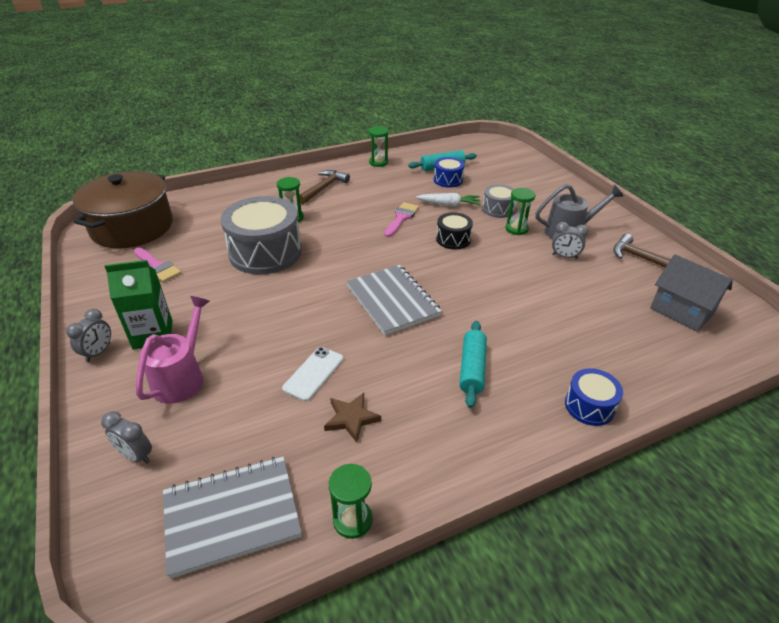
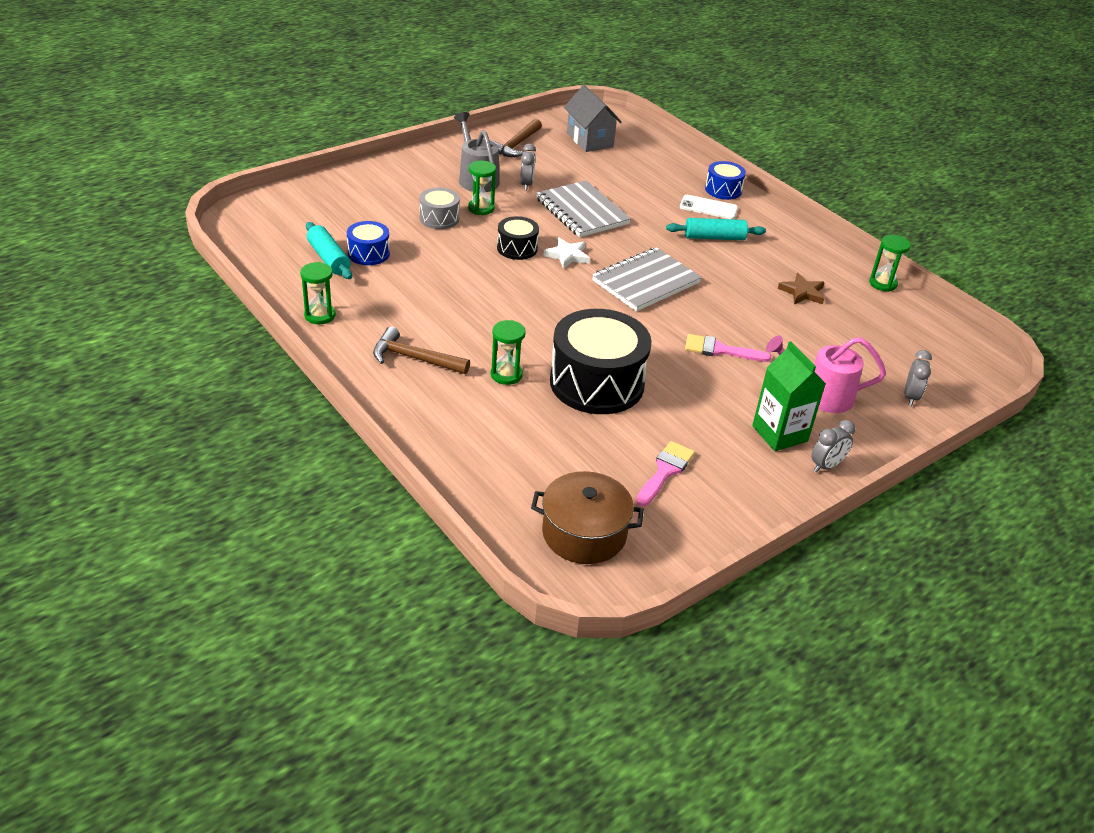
camera: 105 degrees left, 0 degrees up
(98, 352) = (826, 466): grey clock -> grey clock turned 135 degrees clockwise
(132, 227) = (584, 533): brown pot -> brown pot, size x0.66
(232, 516) = (918, 335): grey notebook -> grey notebook (582, 211)
(265, 252) = (596, 383): grey drum -> black drum
(313, 373) = (768, 317): white phone -> white phone (708, 208)
(401, 218) = (481, 285): pink brush -> pink brush (720, 350)
(440, 263) = (567, 255): none -> white star
(449, 205) = (437, 252): white carrot -> none
(681, 311) = (589, 140): grey house -> grey house turned 60 degrees counterclockwise

